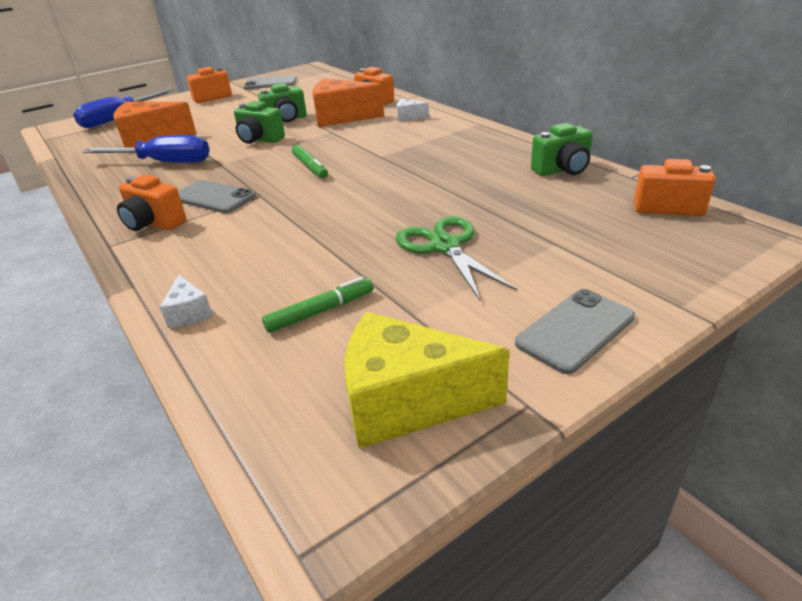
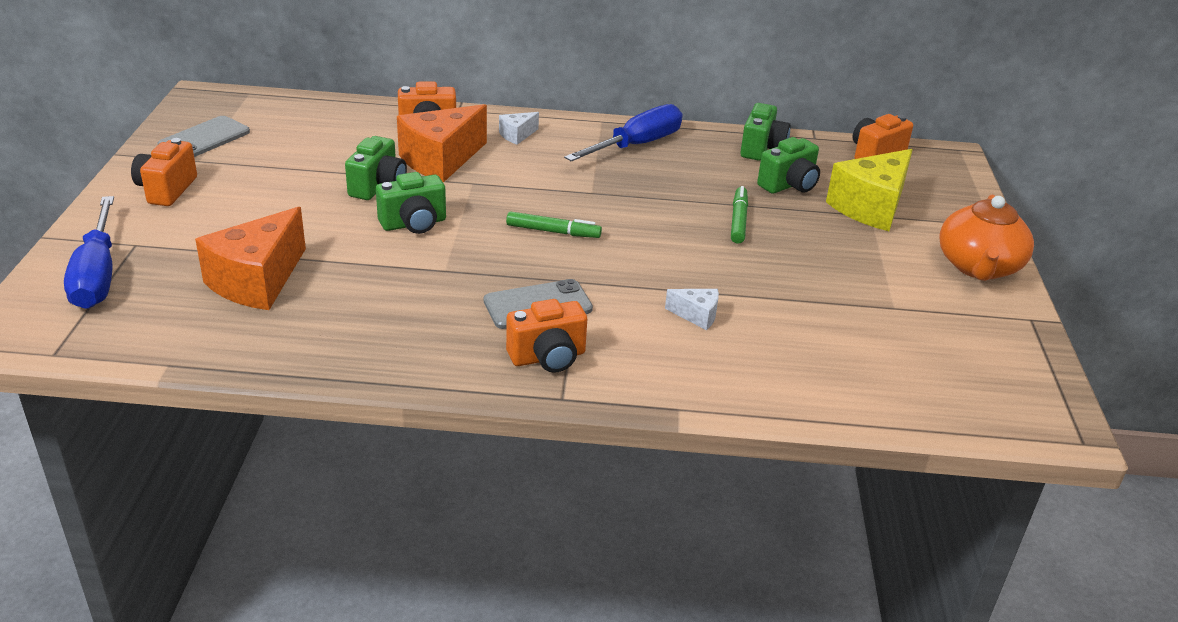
camera: 55 degrees left, 0 degrees up
(164, 163) = (369, 298): blue screwdriver -> blue screwdriver (636, 145)
(189, 313) = (770, 395): white cheese -> white cheese (697, 315)
(320, 311) = (844, 339): green marker -> green marker (738, 220)
(407, 402) = (988, 354): yellow cheese -> yellow cheese (871, 207)
(445, 246) = (815, 251): green scissors -> none
(529, 198) = (789, 185): none -> green camera
(575, 330) = (978, 267): grey phone -> orange teapot

